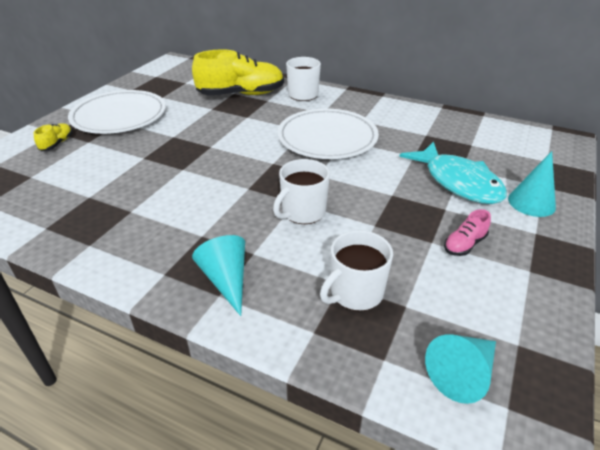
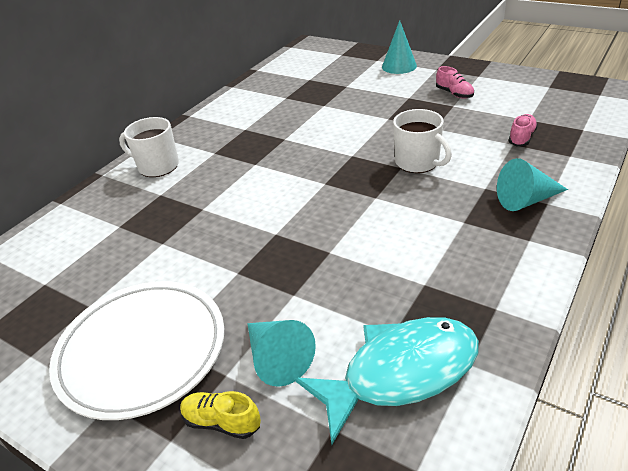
camera: 80 degrees left, 0 degrees up
(241, 94) = (128, 218): yellow shoe -> none
(327, 138) = (277, 149): white plate -> none
(355, 292) = (521, 138): white mug -> pink shoe
(458, 182) = (370, 89): turquoise fish -> turquoise fish (400, 373)
(462, 374) = (582, 105): turquoise cone -> turquoise cone (277, 359)

